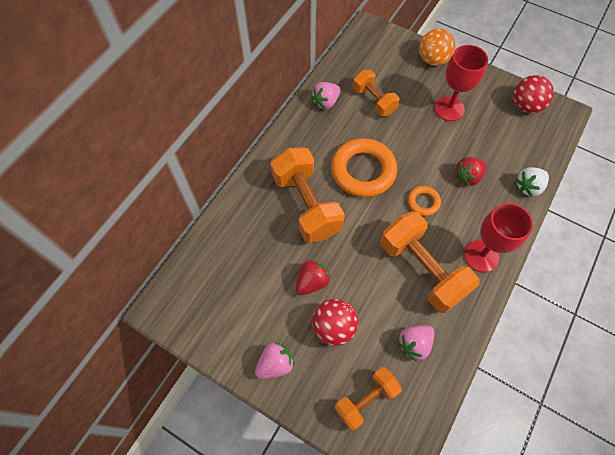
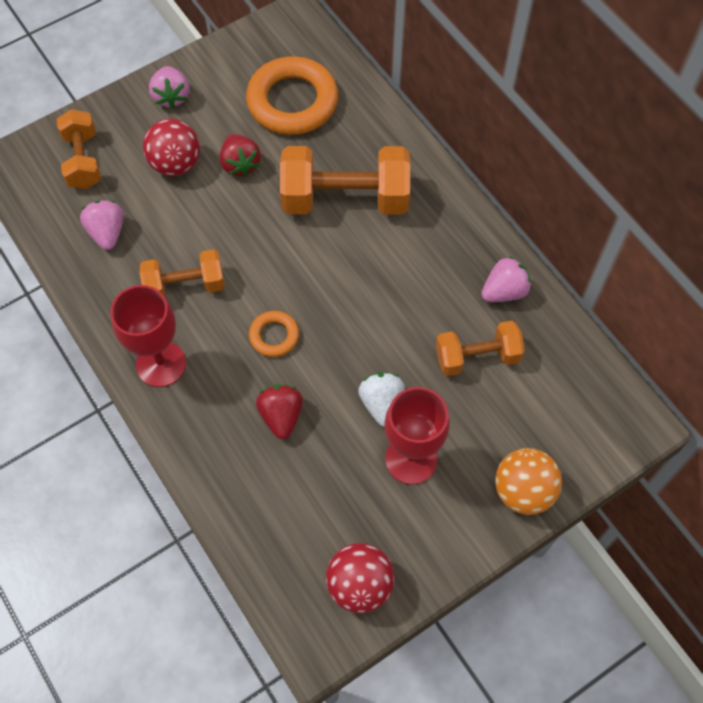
camera: 115 degrees right, 0 degrees up
(326, 102) = (504, 291): pink strawberry -> pink strawberry turned 75 degrees clockwise
(363, 171) = (361, 286): orange ring -> orange ring (292, 101)
(422, 270) = (185, 285): orange dumbbell -> orange dumbbell, size x0.60
(528, 187) = (220, 490): white strawberry -> white strawberry (381, 404)

